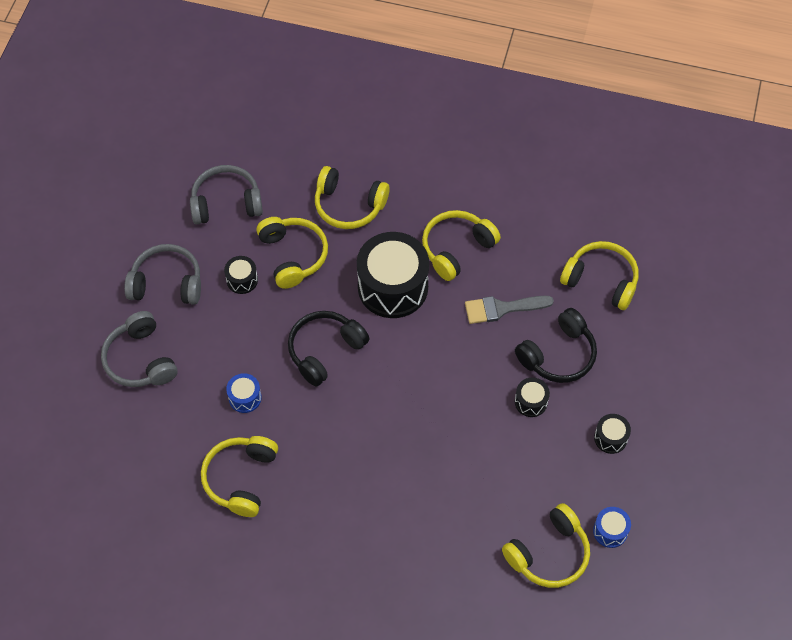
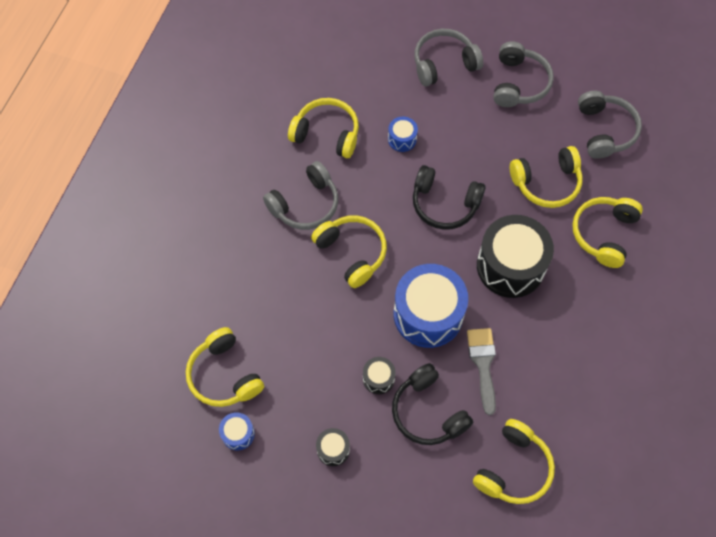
camera: 95 degrees right, 5 degrees up
(242, 280) = (521, 140): black drum -> none
(325, 351) = (444, 204): black headphones -> black headphones turned 150 degrees clockwise
(335, 493) = (305, 204): none -> grey headphones
(455, 360) = (428, 314): none -> blue drum
(456, 249) = (553, 328): yellow headphones -> yellow headphones (352, 253)

